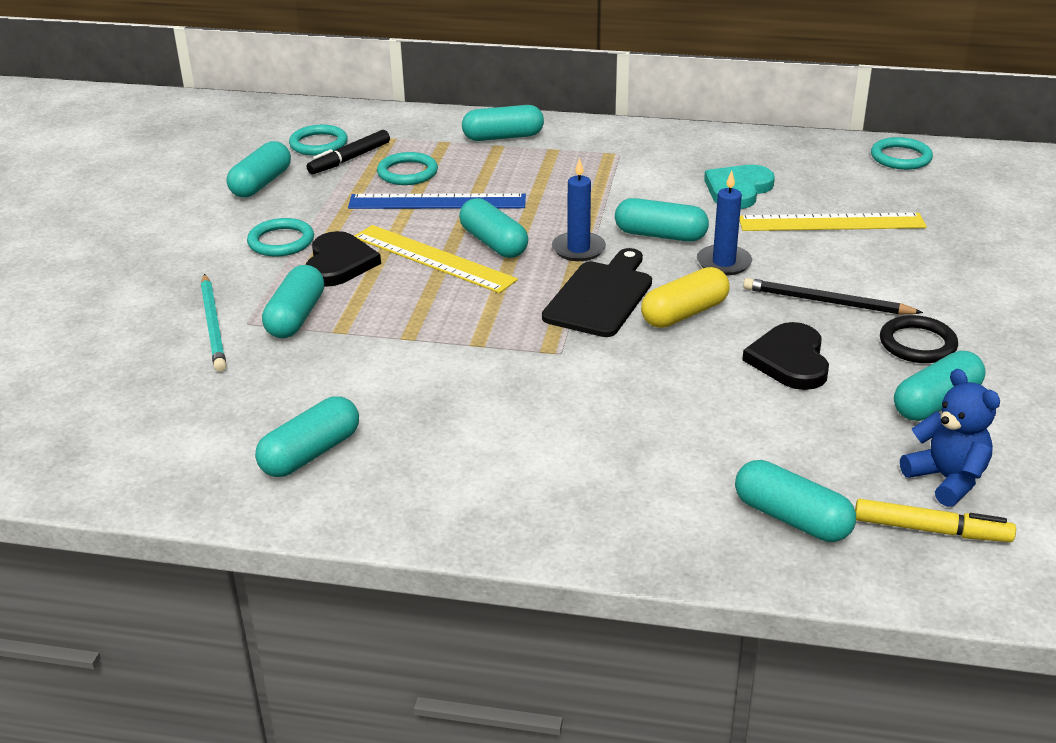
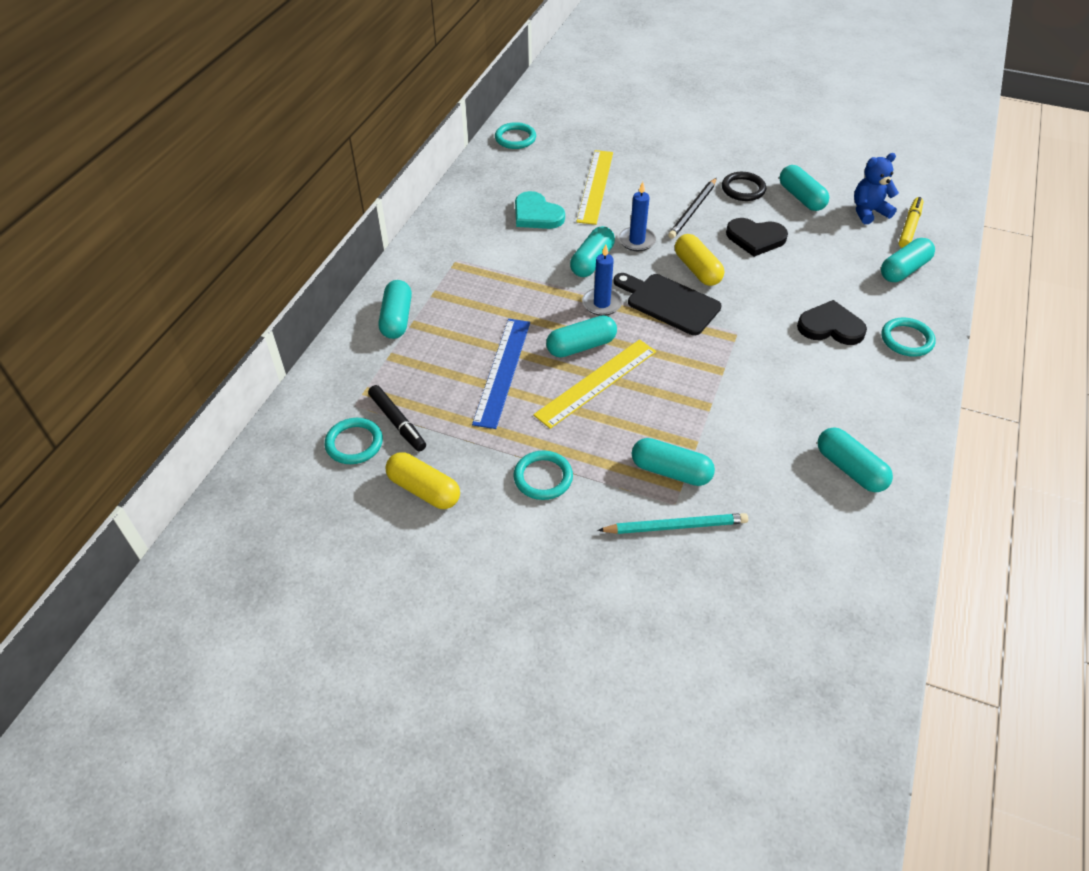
camera: 80 degrees left, 15 degrees up
(261, 184) = (424, 490): turquoise capsule -> yellow capsule
(339, 263) = (591, 440): black heart -> black heart (830, 327)
(407, 173) = (441, 385): turquoise ring -> turquoise ring (907, 339)

